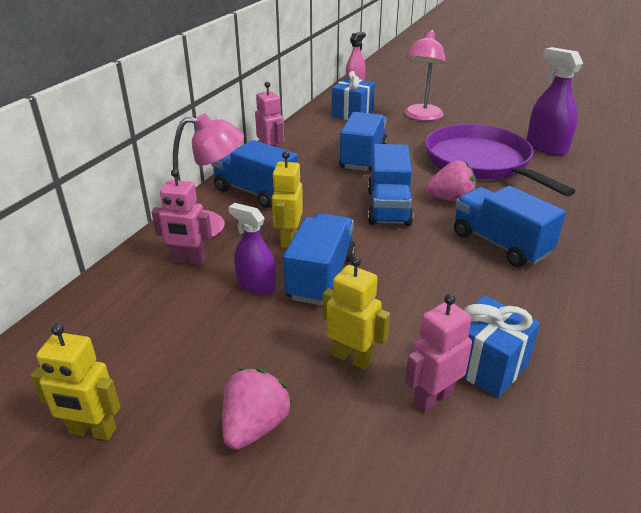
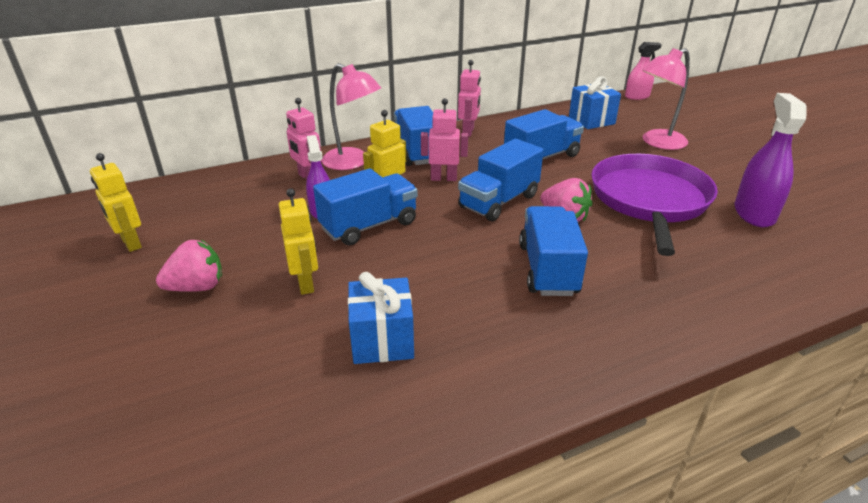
camera: 40 degrees right, 0 degrees up
(432, 398) = (312, 336): pink robot -> pink robot (443, 178)

